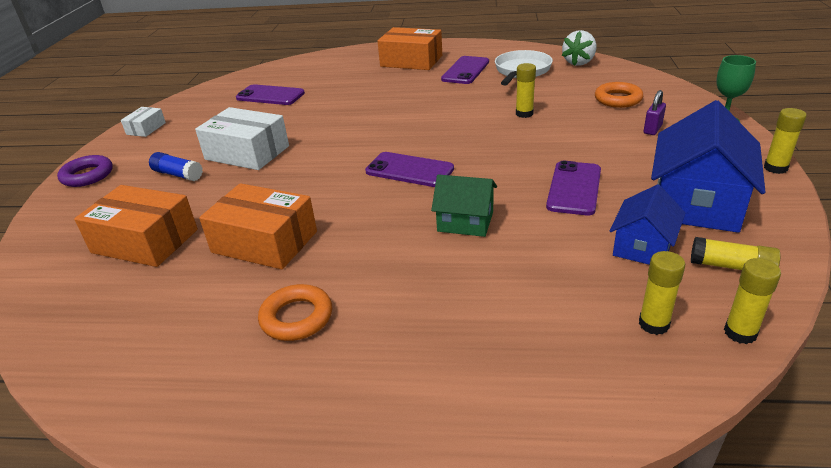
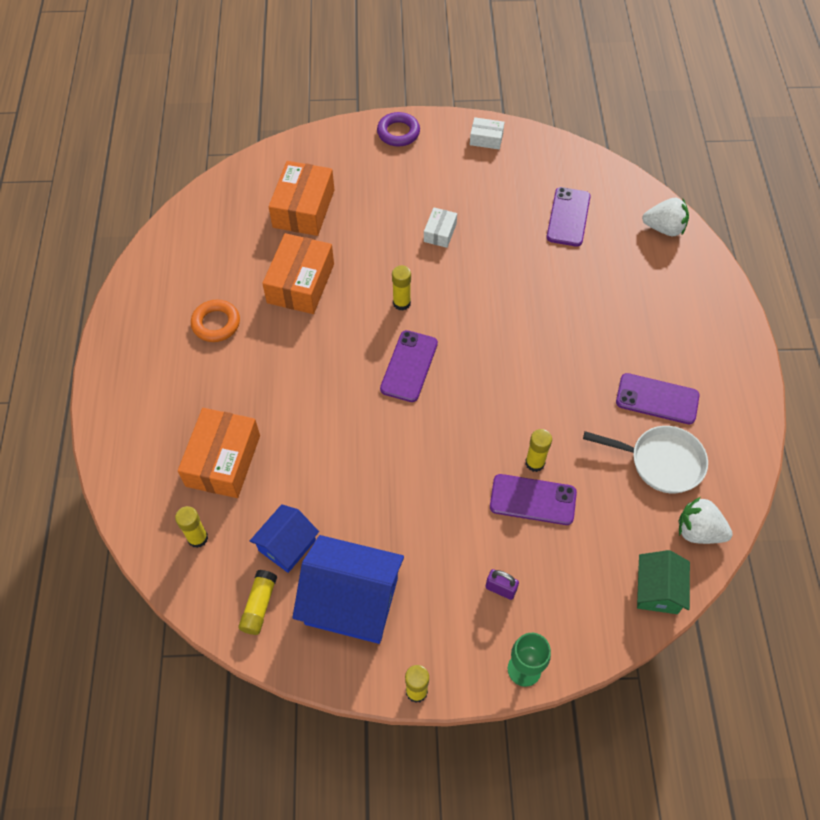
camera: 80 degrees right, 25 degrees up
(178, 174) = (400, 194): blue glue stick -> none
(247, 153) = (440, 232): white box -> white box, size x0.52
(306, 64) = (664, 228): none -> white strawberry
(411, 61) = (684, 337): orange box -> orange box (223, 460)
(465, 221) = (325, 416): green house -> green house (657, 590)
(574, 188) = (377, 501): purple phone -> purple phone (533, 500)
(618, 99) = (580, 564): orange ring -> none
(643, 246) = (287, 545): blue house -> blue house turned 75 degrees counterclockwise
(740, 333) = (186, 592): yellow glue stick -> yellow glue stick (401, 303)

